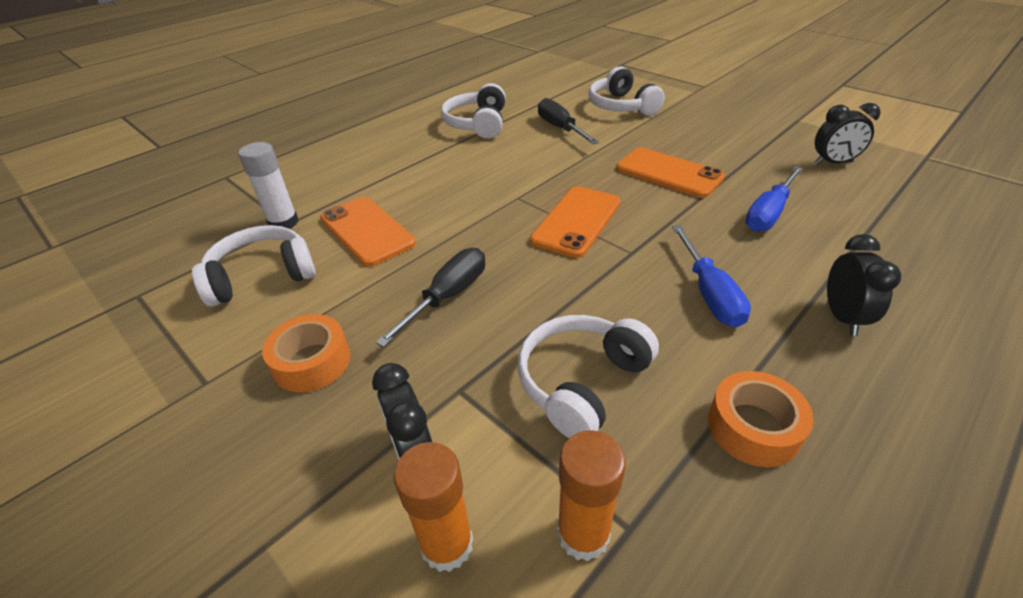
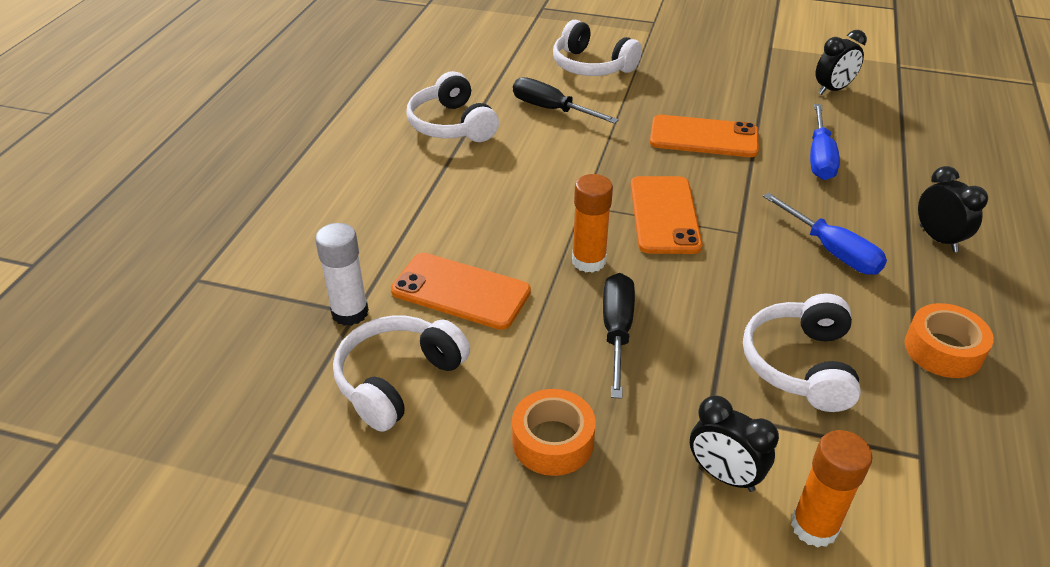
camera: 30 degrees left, 0 degrees up
(583, 534) = (896, 474): orange glue stick -> orange glue stick (588, 261)

